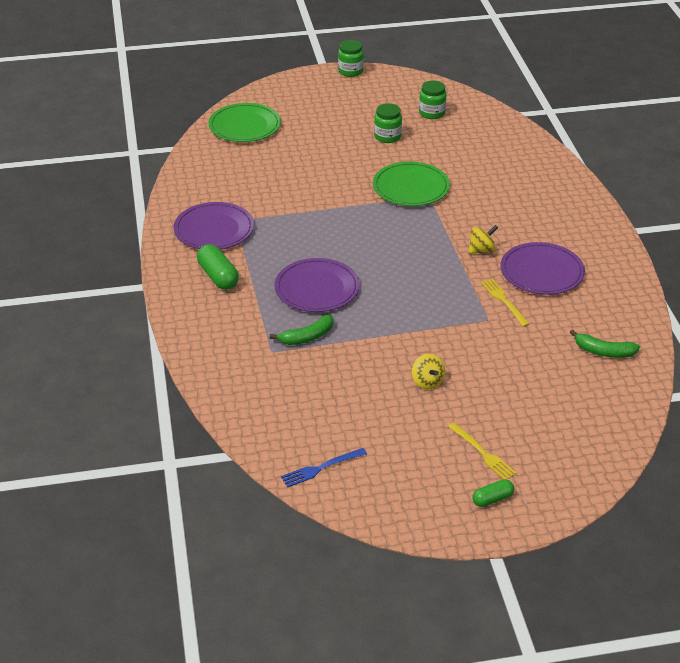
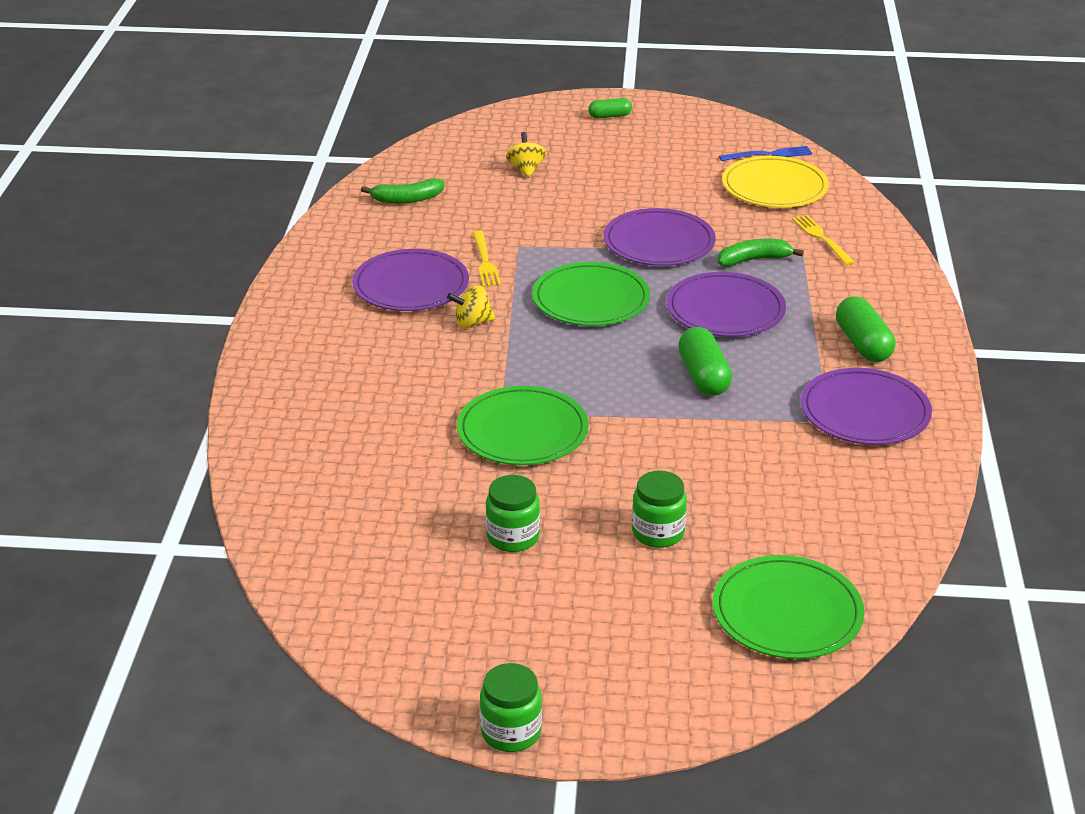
camera: 165 degrees left, 5 degrees down
(307, 423) = (774, 187): none -> yellow plate
(317, 237) = (703, 376): none -> green capsule
(384, 342) = (659, 242): none -> purple plate
(412, 281) = (591, 299): none -> green plate
(427, 382) = (626, 201): yellow spinning top -> yellow spinning top (526, 170)
(432, 113) = (398, 577): green jar -> green jar (658, 533)
(483, 453) = (599, 144): yellow fork -> yellow fork (821, 238)
(604, 352) = (407, 199): green banana -> green banana turned 135 degrees clockwise

